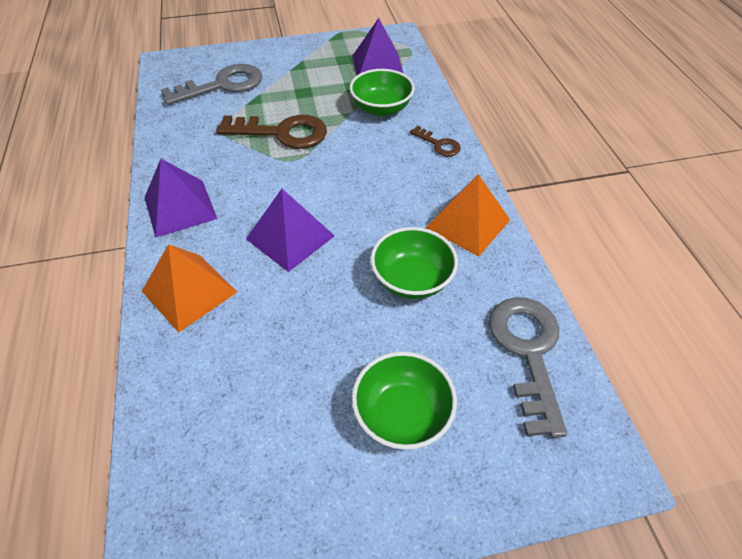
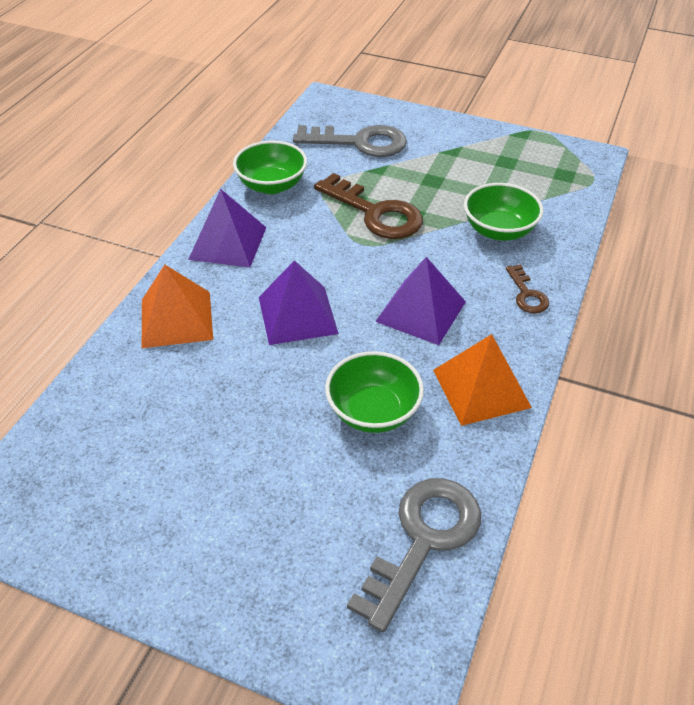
camera: 35 degrees right, 5 degrees down
(378, 66) = (537, 183): purple pyramid -> purple pyramid (420, 311)
(402, 414) = (256, 520): green bowl -> green bowl (272, 185)

